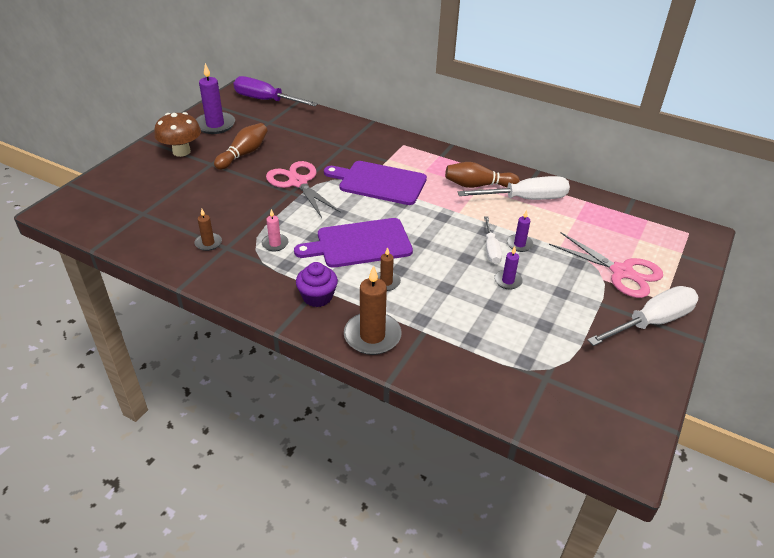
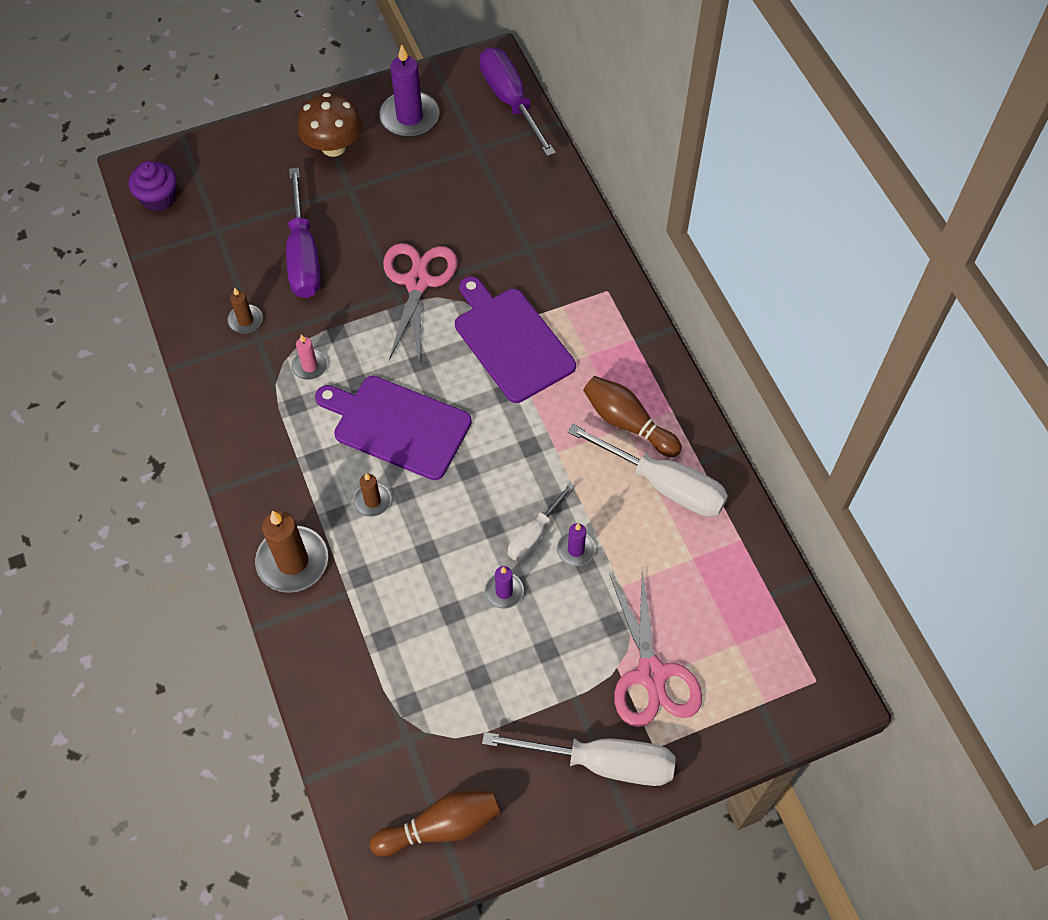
camera: 40 degrees right, 20 degrees up
(214, 200) = (303, 255): none -> purple screwdriver
(243, 154) = (398, 193): brown bowling pin -> brown bowling pin (441, 826)
(317, 297) = (287, 472): purple cupcake -> purple cupcake (158, 198)

